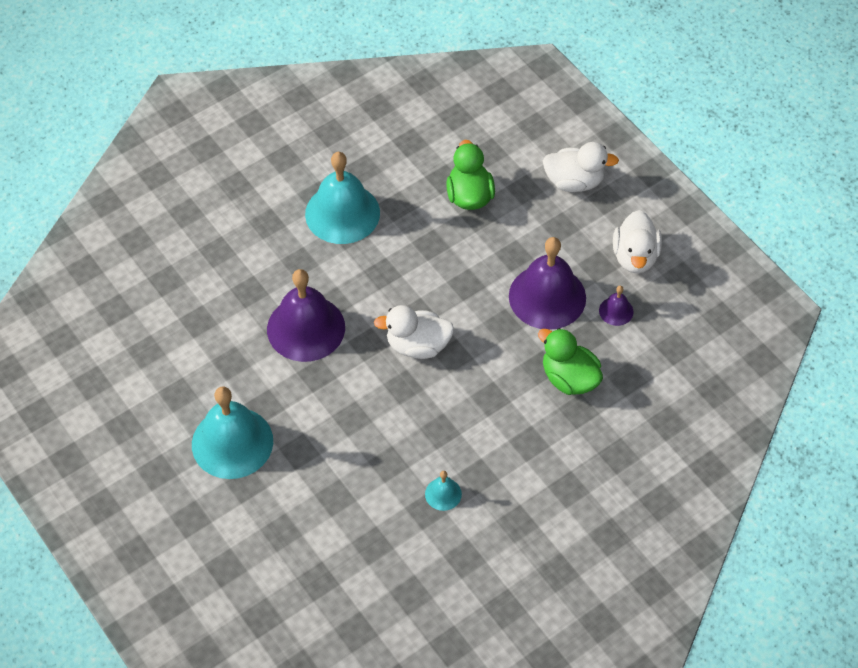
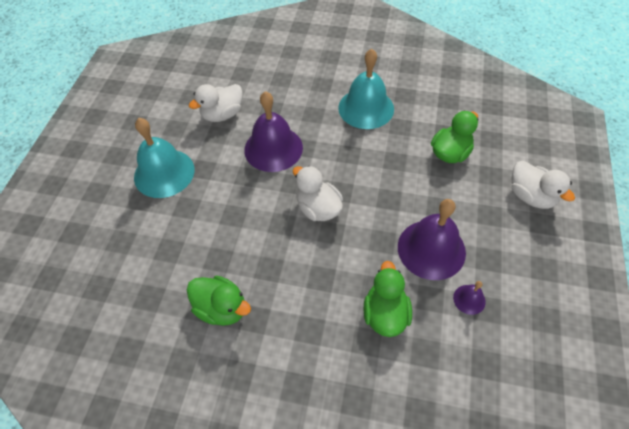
camera: 50 degrees right, 0 degrees up
(443, 494) = (222, 308): turquoise bell -> green duck
(635, 257) = (523, 276): white duck -> white duck (222, 114)

